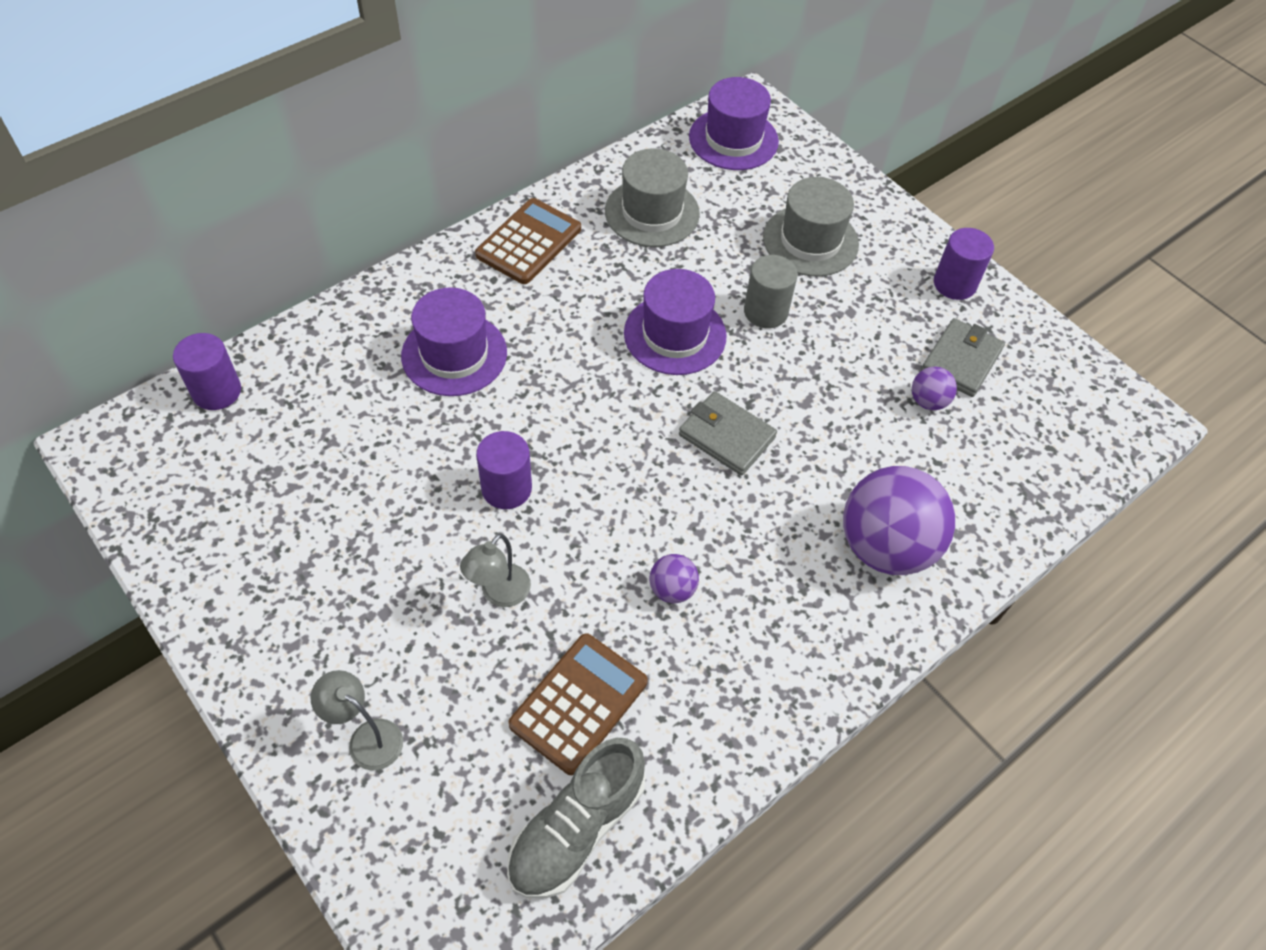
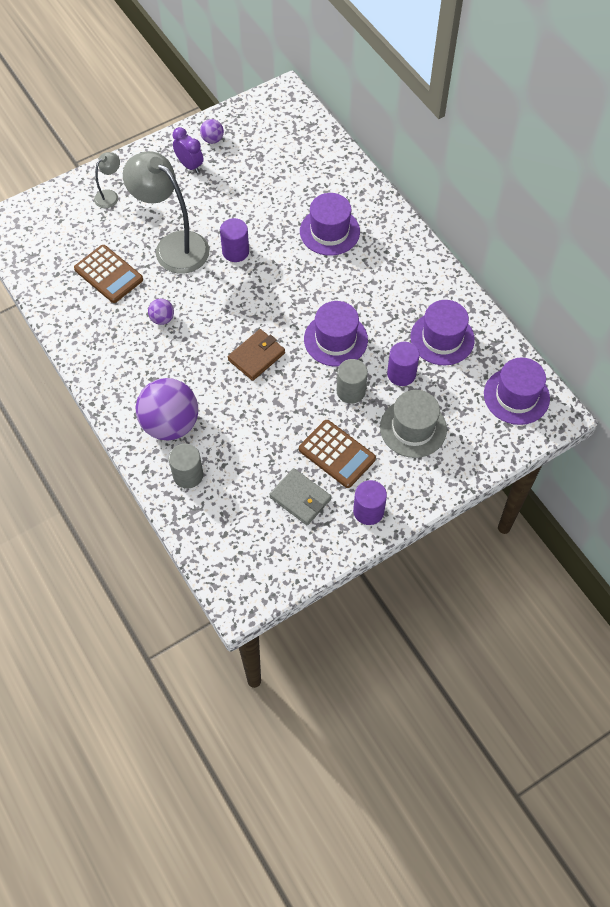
camera: 100 degrees right, 5 degrees up
(217, 391) = (313, 133): purple cylinder -> purple cylinder (401, 374)
(287, 591) = (190, 165): none -> purple clock
(499, 594) = (173, 246): grey lamp -> grey lamp, size x2.15
(529, 242) = (417, 270): brown calculator -> brown calculator (337, 454)
(576, 828) = (50, 269): grey shoe -> none
(652, 212) = (442, 338): grey hat -> purple hat
(726, 436) = (256, 356): grey wallet -> brown wallet
(928, 401) = (269, 470): purple ball -> purple ball (212, 139)
(970, 508) = (188, 475): none -> grey cylinder

